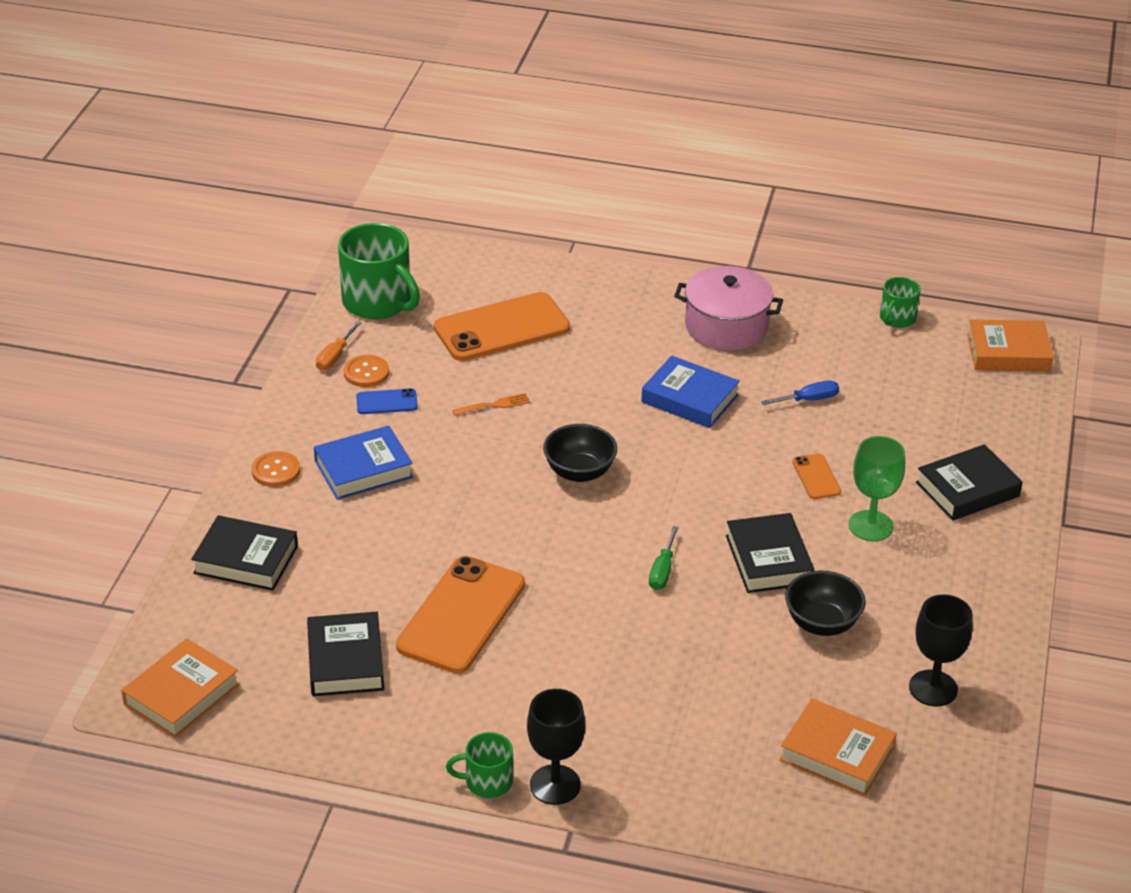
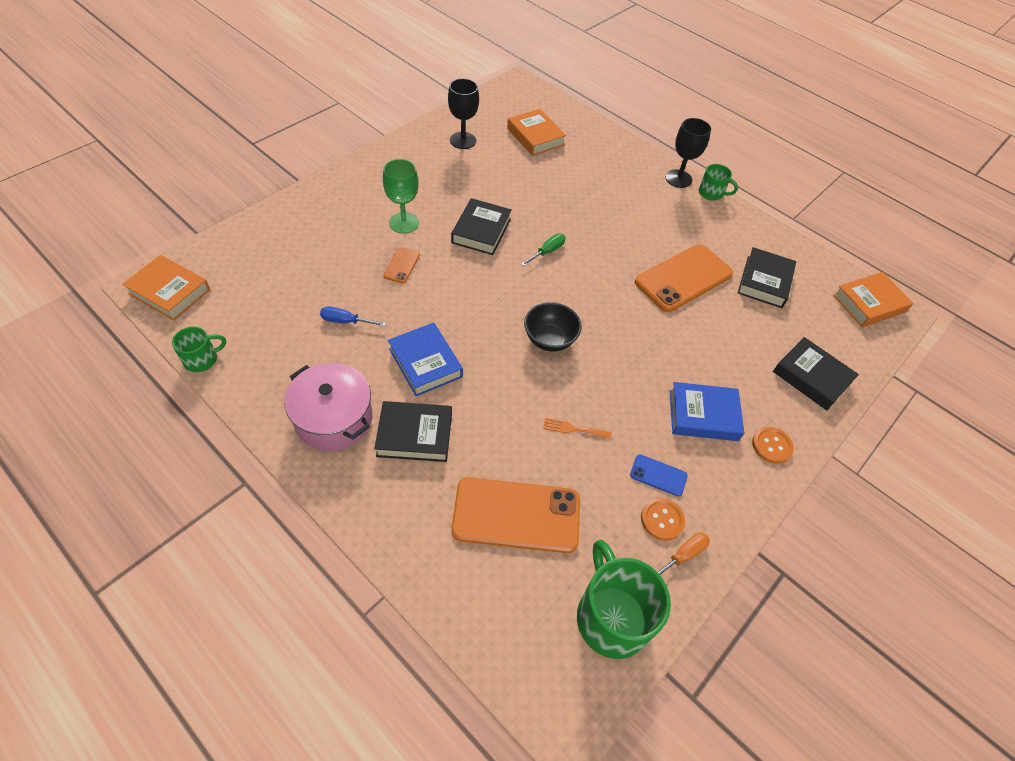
camera: 155 degrees left, 15 degrees up
(822, 623) = (485, 188): black bowl -> none
(967, 489) = (324, 217): black book -> black book (414, 435)

